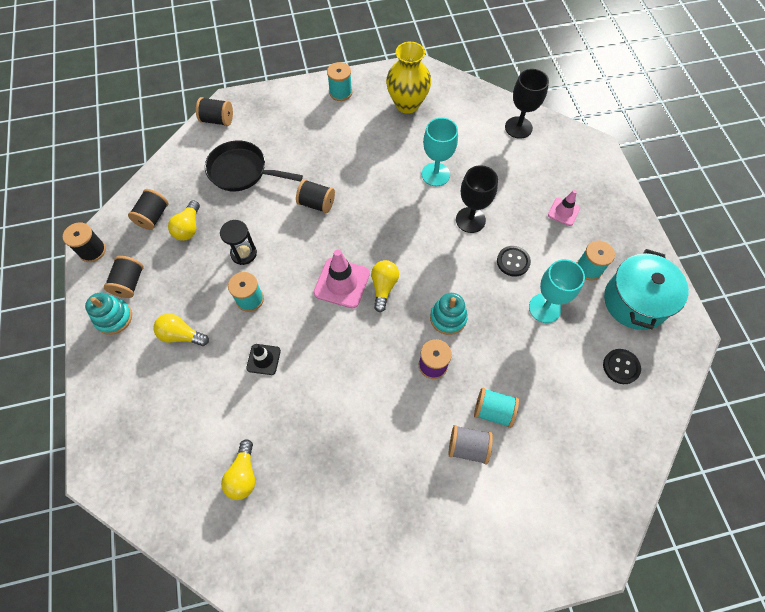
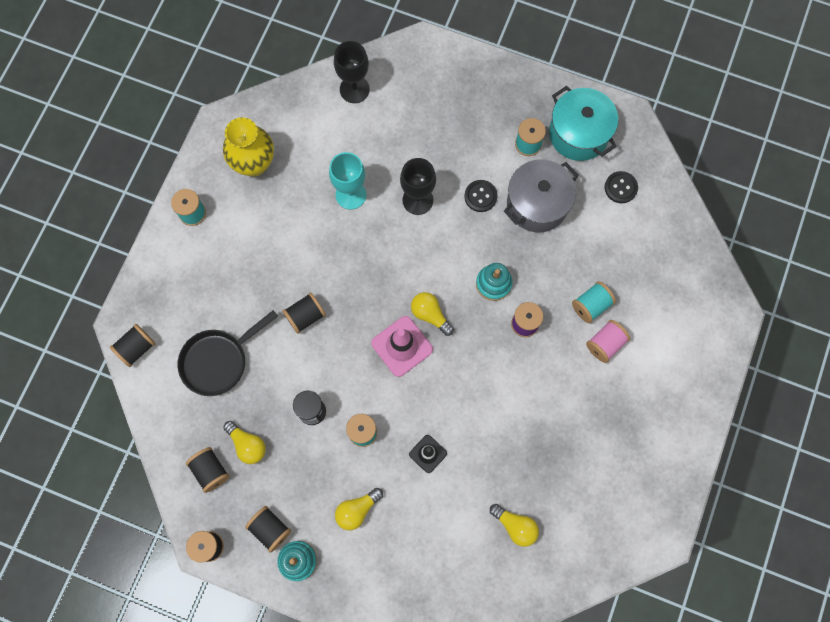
camera: 55 degrees left, 10 degrees up
(468, 447) = (605, 344): grey spool -> pink spool
(545, 308) = (537, 204): turquoise goblet -> grey pot
(563, 212) = (464, 121): pink traffic cone -> none

